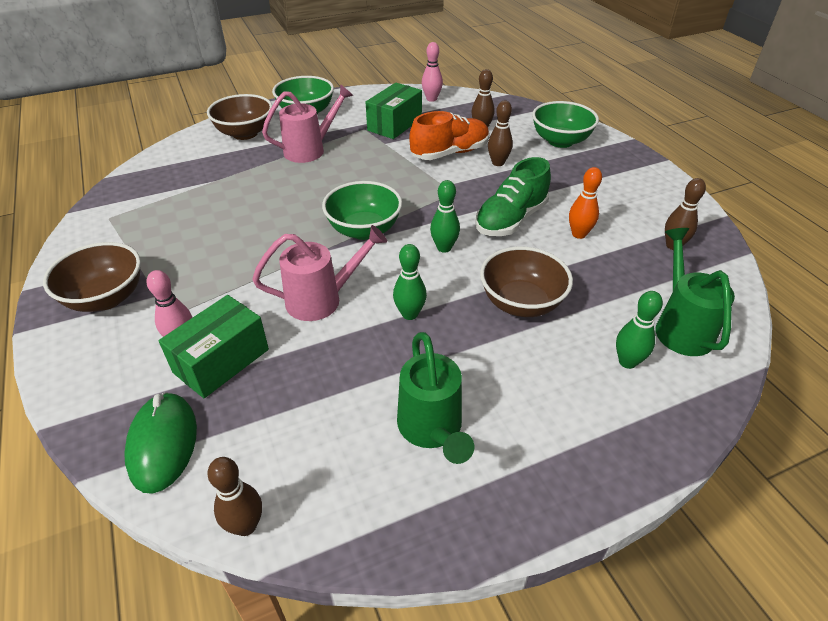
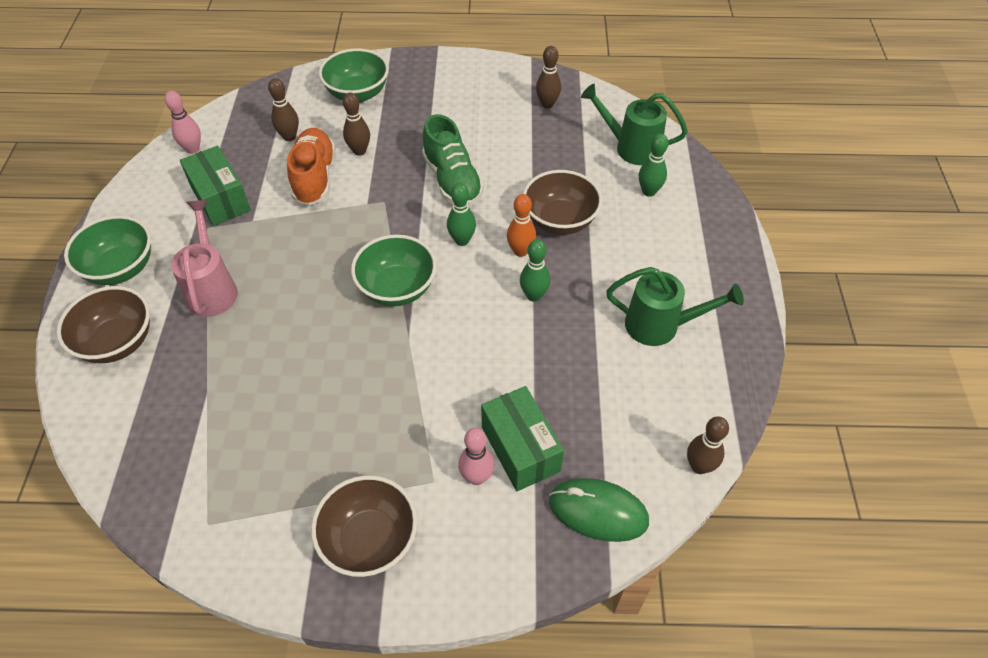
camera: 65 degrees left, 10 degrees up
(322, 300) = (480, 352): pink watering can -> none
(579, 234) = (499, 148): orange bowling pin -> orange bowling pin (520, 251)

